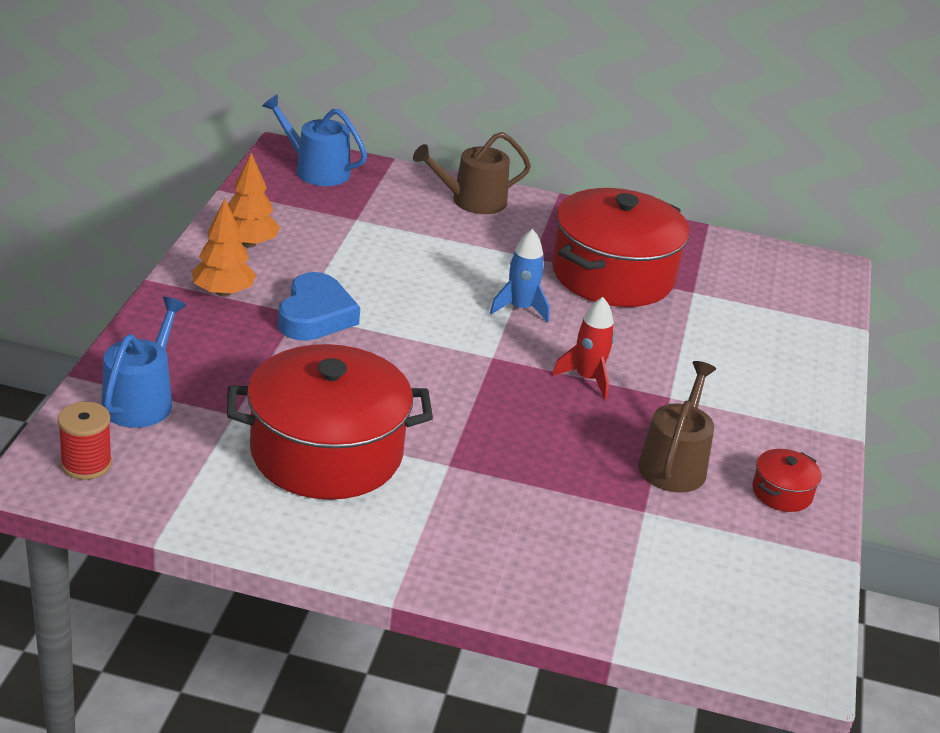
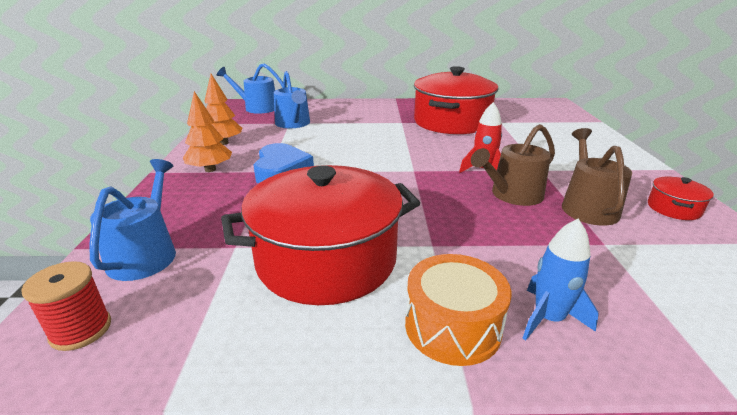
camera: 10 degrees left, 5 degrees down
(362, 223) = (293, 124): none -> blue watering can
(416, 544) = (452, 326): none -> orange drum
(472, 201) = (352, 107): brown watering can -> brown watering can (512, 195)
(520, 308) = (412, 144): blue rocket -> blue rocket (548, 318)

